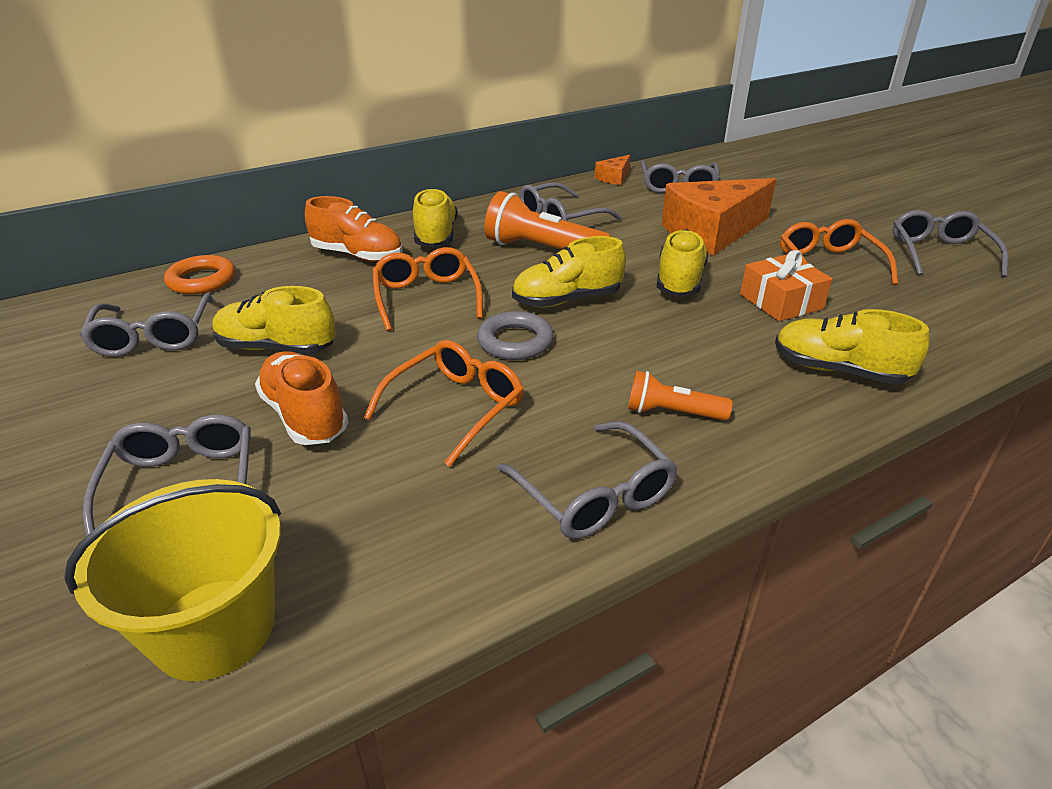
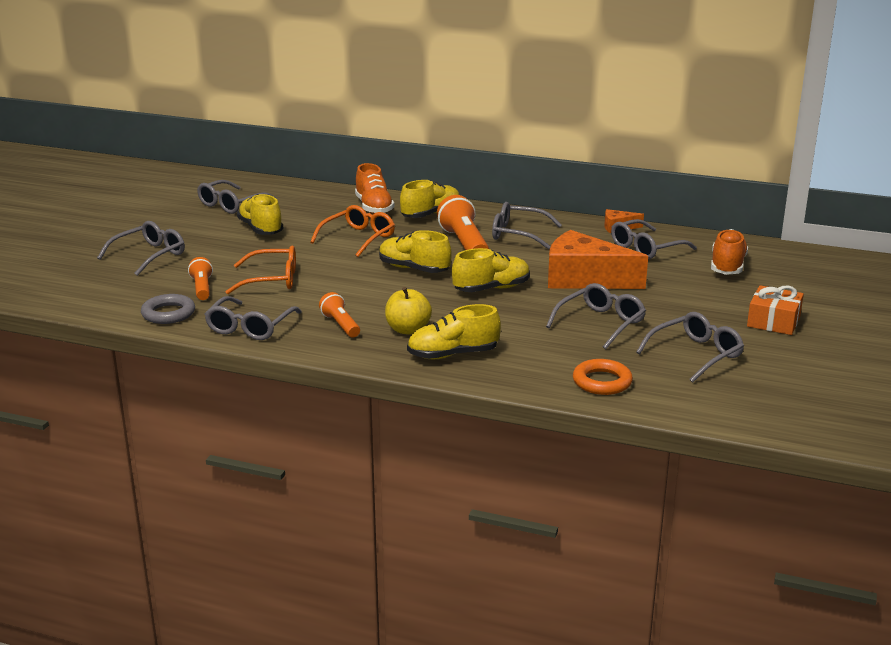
camera: 50 degrees right, 10 degrees down
(202, 280) = (290, 190): orange ring -> orange ring (602, 382)
(214, 628) = (92, 292): yellow bucket -> none
(305, 416) = (221, 255): orange shoe -> orange shoe (727, 266)
(391, 483) = (202, 288): none -> orange flashlight
(515, 341) = (349, 272): grey ring -> grey ring (168, 313)
(737, 371) = (408, 330): none -> yellow apple
(781, 301) = (515, 321): orange gift -> orange gift (773, 321)
(829, 265) = (600, 323): orange glasses -> grey glasses
(838, 370) = (453, 354): yellow shoe -> yellow shoe turned 90 degrees counterclockwise

